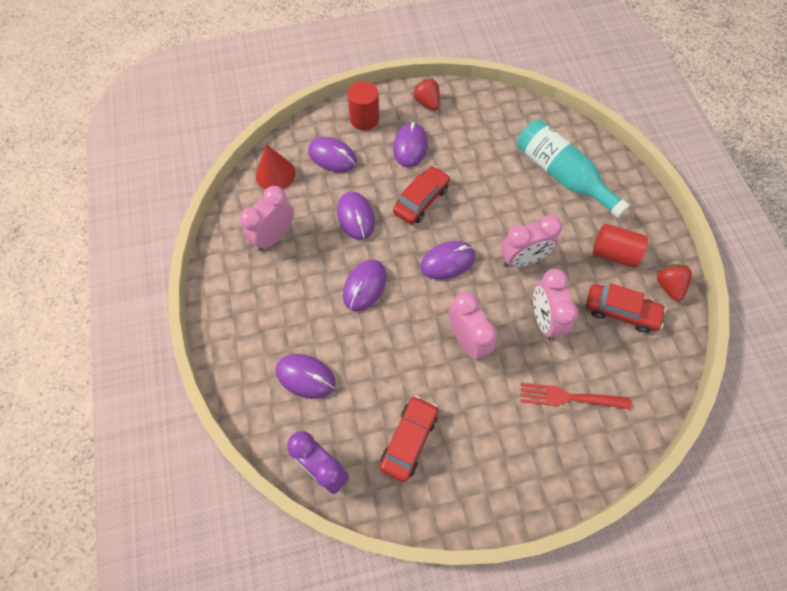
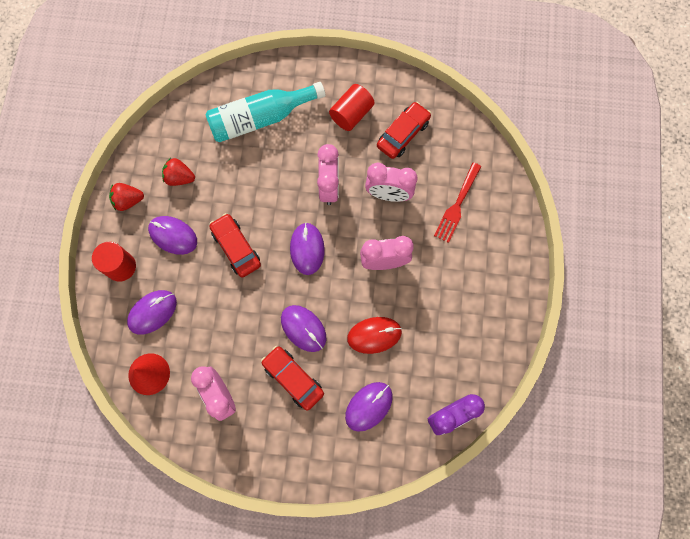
camera: 70 degrees left, 10 degrees up
(356, 217) = (230, 312): purple mouse -> none
(383, 357) = (374, 335): none -> red mouse
(409, 440) = (450, 339): red car -> red car (293, 378)
(668, 286) = (395, 88): red strawberry -> red strawberry (179, 178)

